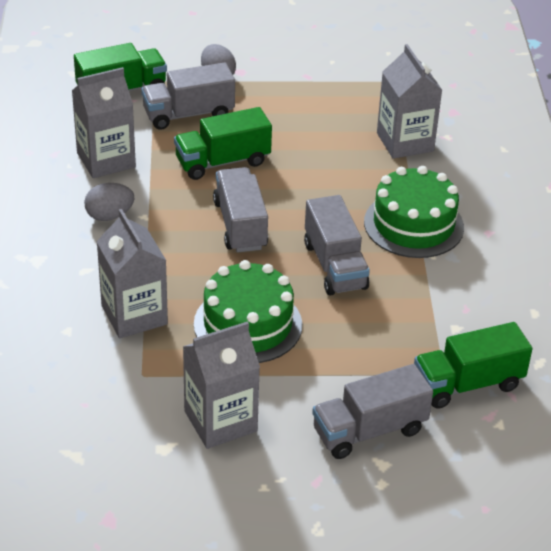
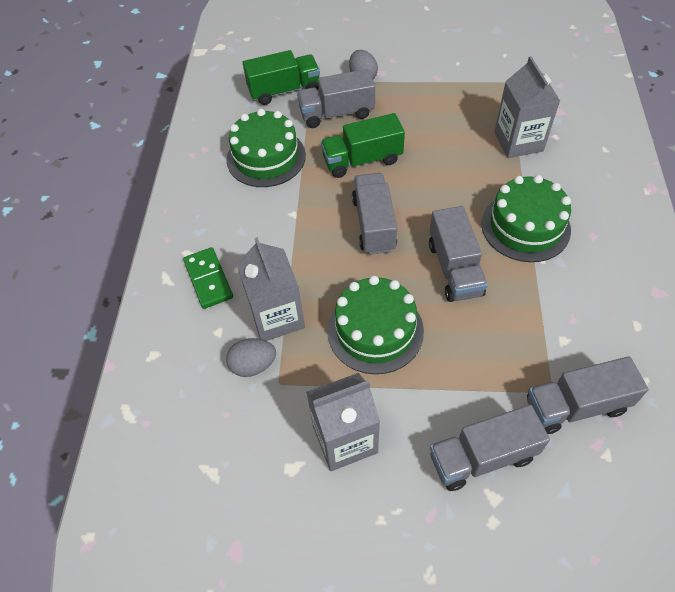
camera: 10 degrees right, 15 degrees up
(50, 281) = (208, 279): none -> green domino
(106, 160) = (266, 157): grey carton -> green cake
(109, 216) = (264, 213): grey egg -> grey egg (253, 365)
(468, 384) = (576, 406): green truck -> grey truck

